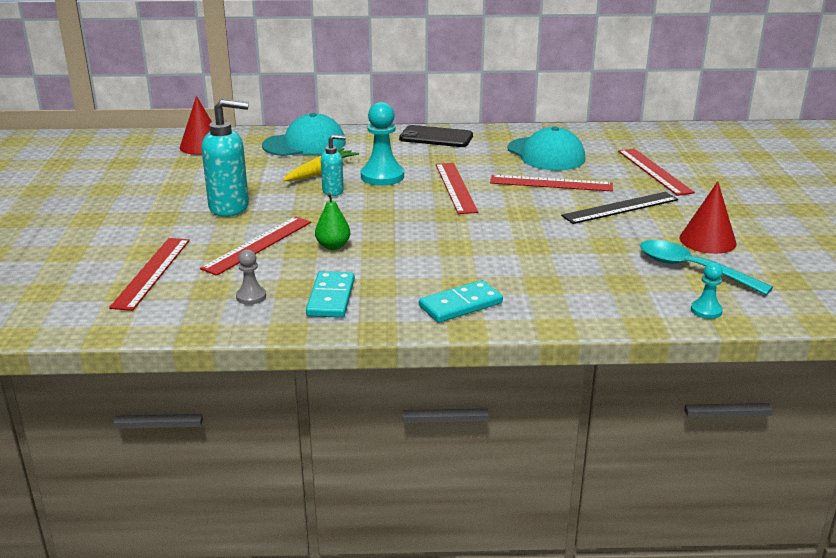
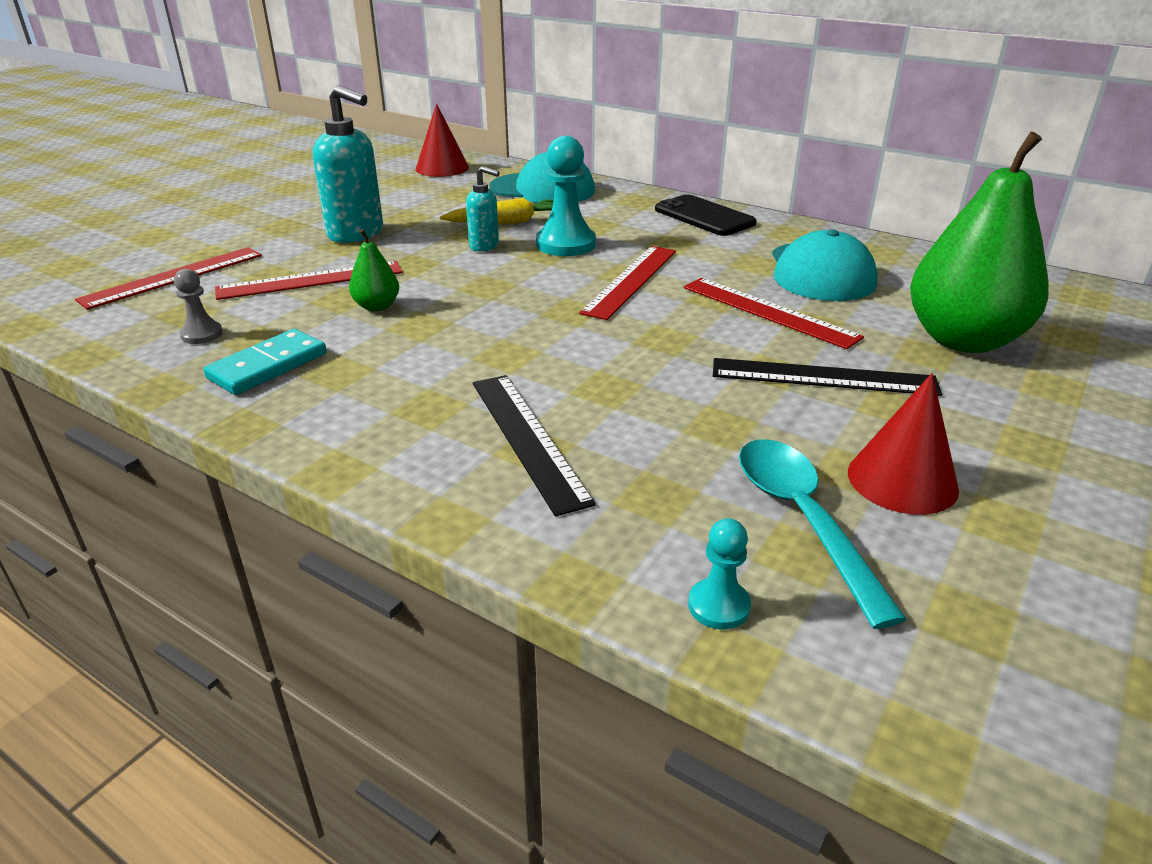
camera: 35 degrees right, 5 degrees up
(460, 305) = (383, 434): turquoise domino -> none
(533, 281) = (527, 439): none -> black ruler
(654, 171) = (963, 340): red ruler -> green pear

